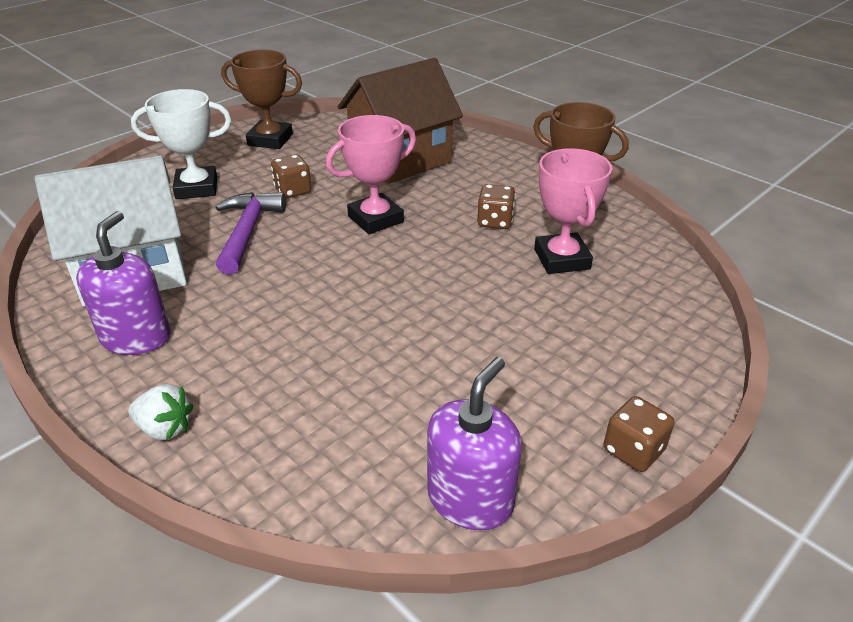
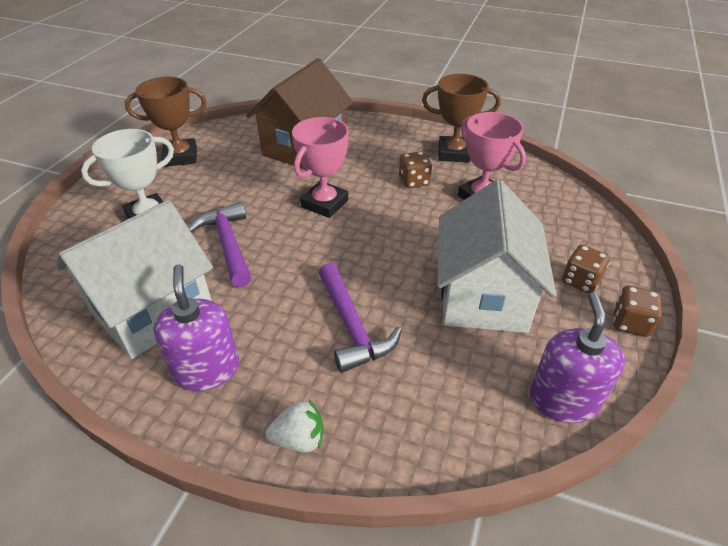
camera: 25 degrees left, 5 degrees up
(293, 191) = (237, 197): brown dice -> brown dice (580, 281)
(302, 345) = (352, 327): none -> purple hammer
(471, 361) = (483, 296): none -> white house

